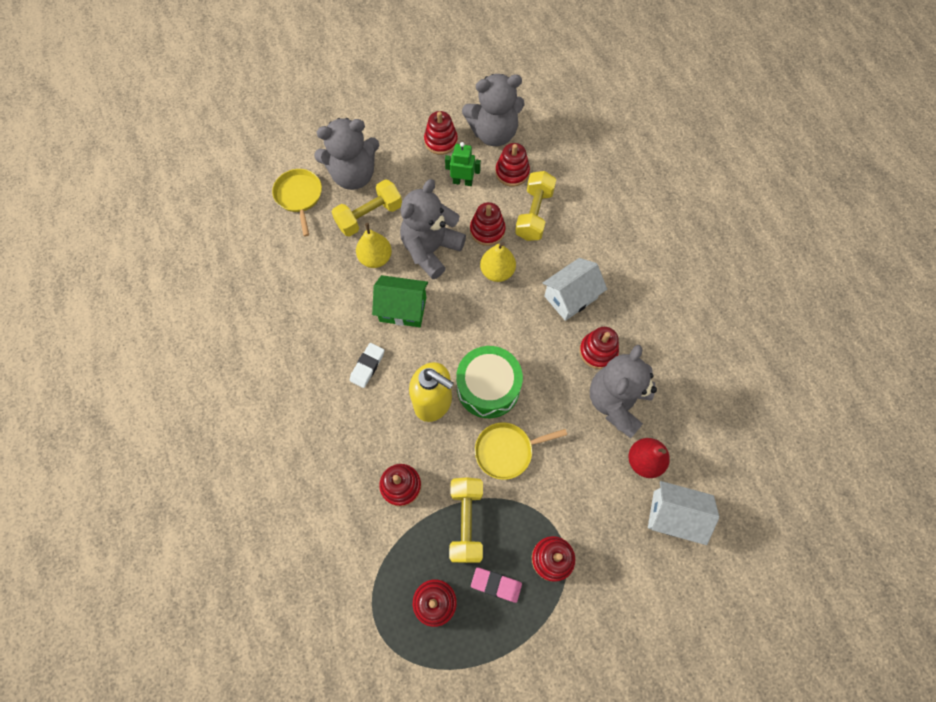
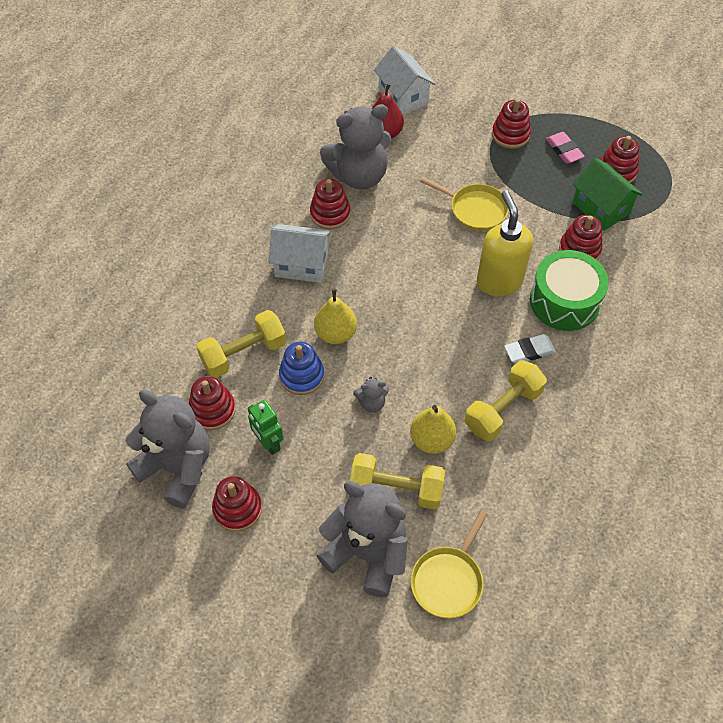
camera: 135 degrees left, 10 degrees down
(403, 309) = (452, 372): green house -> green house (601, 208)
(431, 249) = (371, 403): grey teddy bear -> grey teddy bear, size x0.42
(466, 522) = (550, 194): yellow dumbbell -> yellow dumbbell (503, 409)
(487, 230) = (302, 375): red stacking toy -> blue stacking toy
(488, 387) = (443, 257): green drum -> green drum (564, 301)

